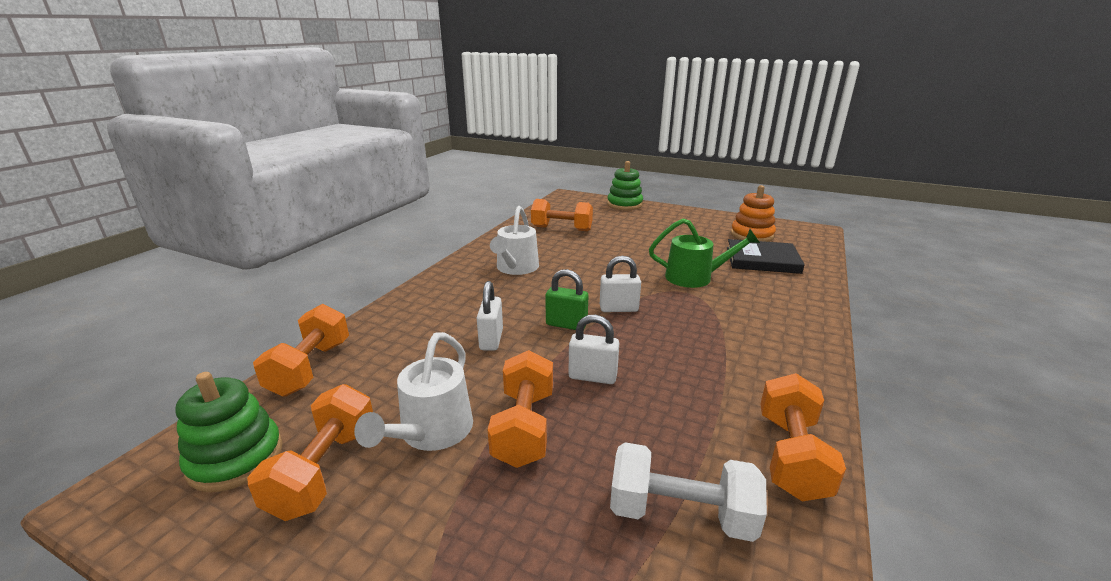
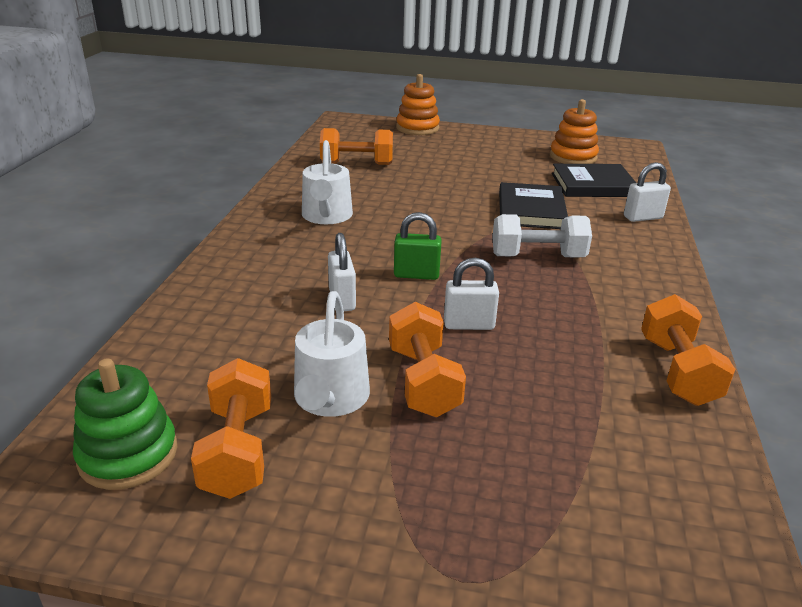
camera: 15 degrees left, 5 degrees up
(310, 368) = (148, 354): orange dumbbell -> none
(618, 309) = (464, 252): white padlock -> white padlock (643, 217)
(624, 204) = (417, 128): green stacking toy -> orange stacking toy
(680, 513) = (600, 432): white dumbbell -> white dumbbell (537, 256)
(695, 277) = (531, 210): green watering can -> black book

